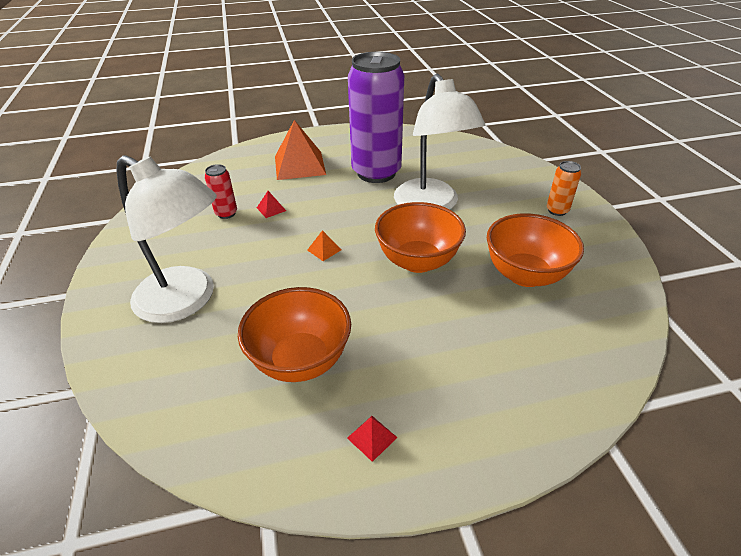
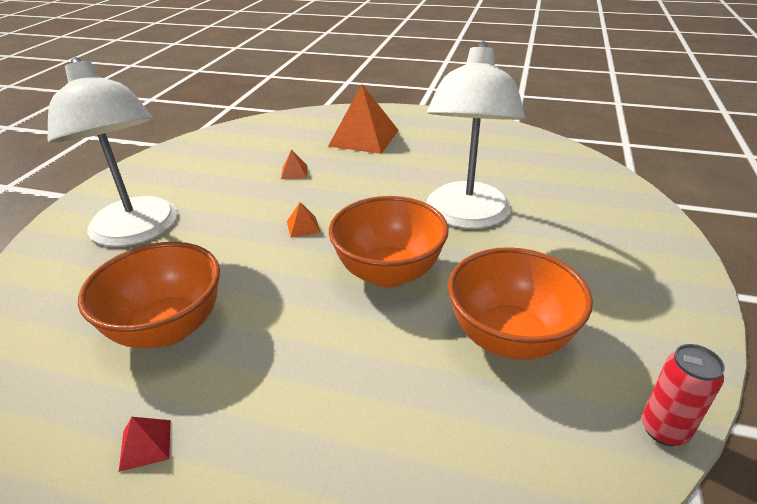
camera: 30 degrees right, 5 degrees down
(226, 213) = (251, 164): red can -> red can (664, 429)
(271, 209) = (294, 172): red pyramid -> orange pyramid
(376, 172) = (437, 165): purple can -> none
(557, 210) = (635, 273): orange can -> none

